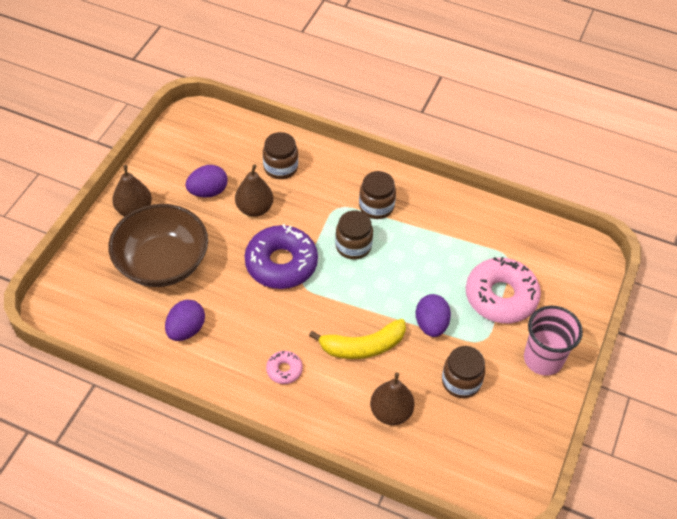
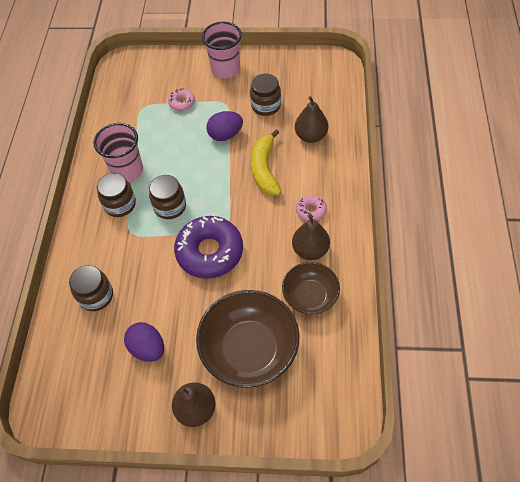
camera: 105 degrees left, 5 degrees up
(186, 330) = (310, 296): purple egg -> brown bowl
(254, 208) = (155, 298): brown pear -> brown pear (310, 250)
(362, 346) = (265, 169): yellow banana -> yellow banana turned 150 degrees counterclockwise
(418, 222) = (127, 170): none -> pink cup
(501, 296) = (182, 102): pink donut -> pink donut, size x0.46

